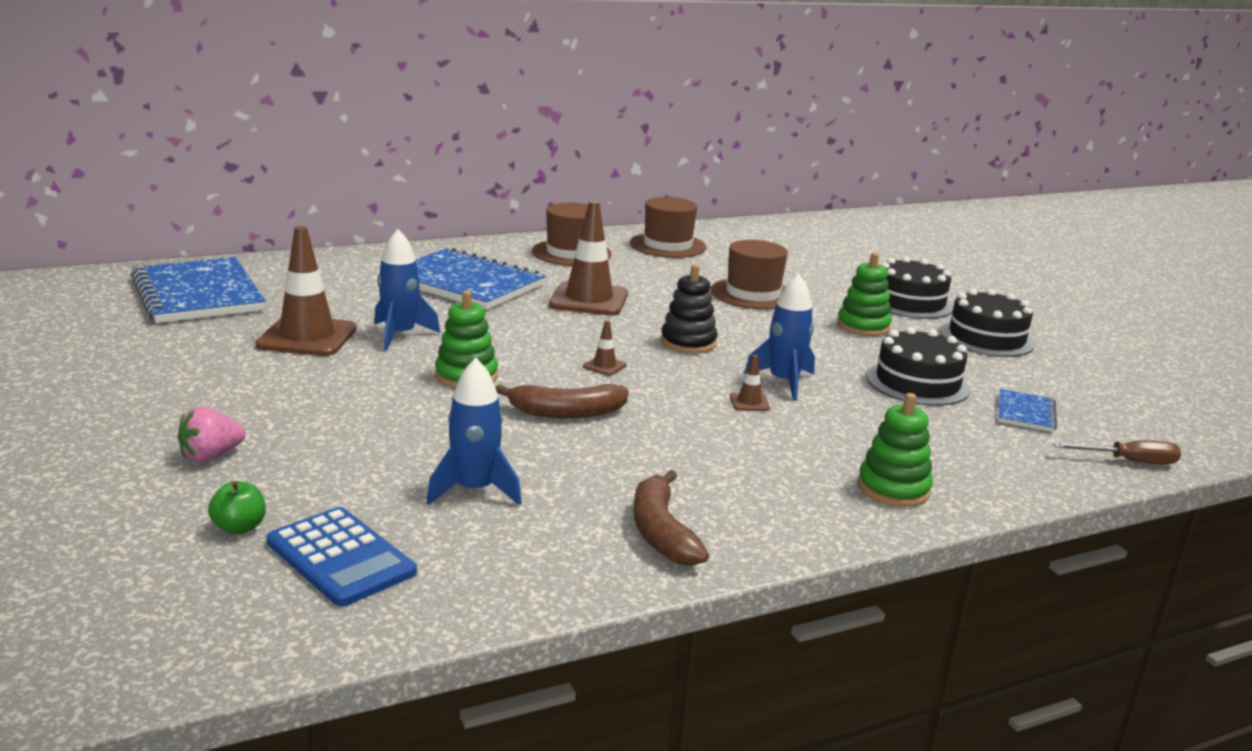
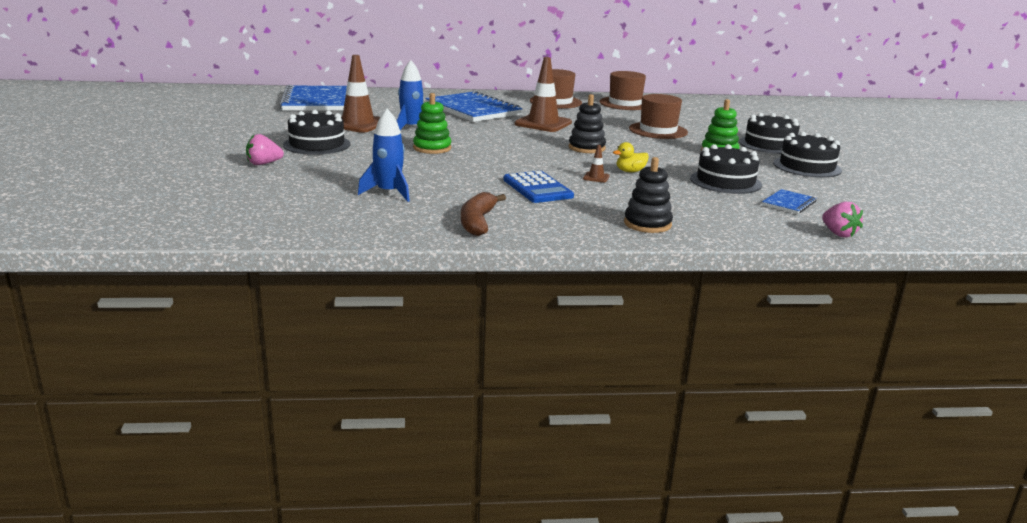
camera: 20 degrees right, 0 degrees up
(239, 527) = (253, 191): green apple -> none
(272, 395) = (317, 144): none -> black cake
(340, 557) = (293, 208): blue calculator -> blue calculator (537, 188)
(566, 412) = (475, 169): brown banana -> none
(604, 366) = (520, 152): brown traffic cone -> none
(783, 382) = (630, 171): blue rocket -> yellow duck
(893, 488) = (647, 224): green stacking toy -> black stacking toy
(1129, 461) = (838, 234): brown screwdriver -> pink strawberry

